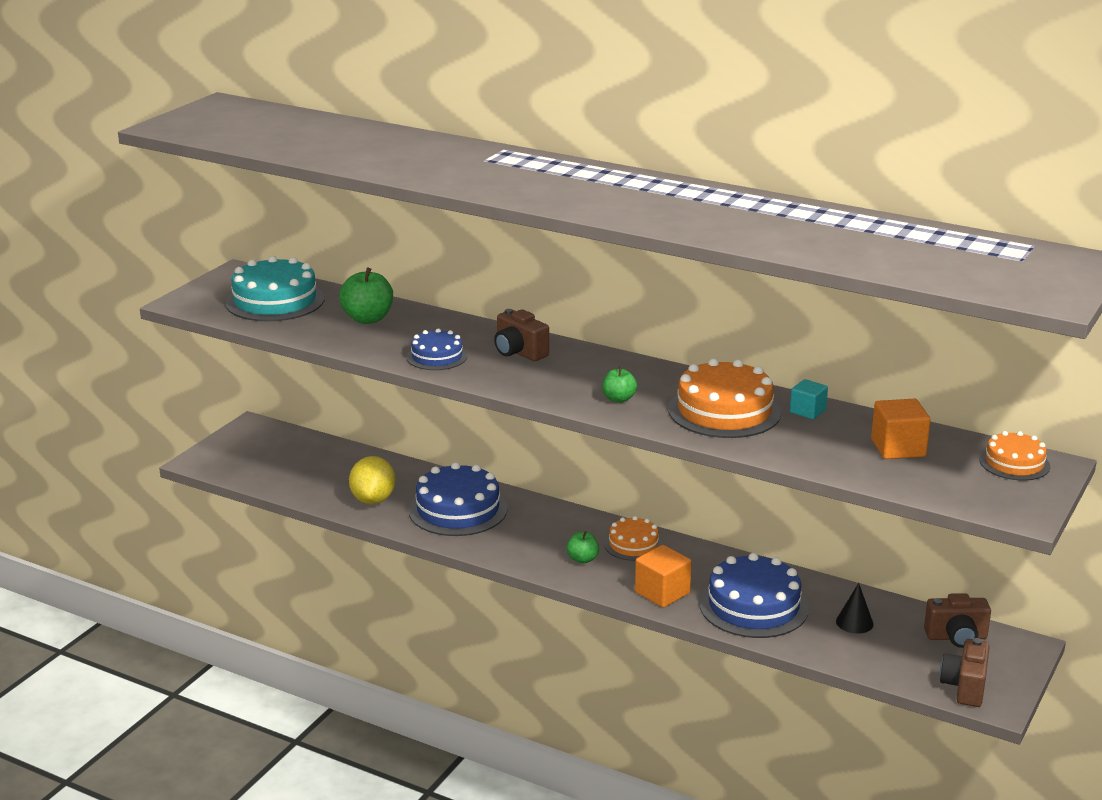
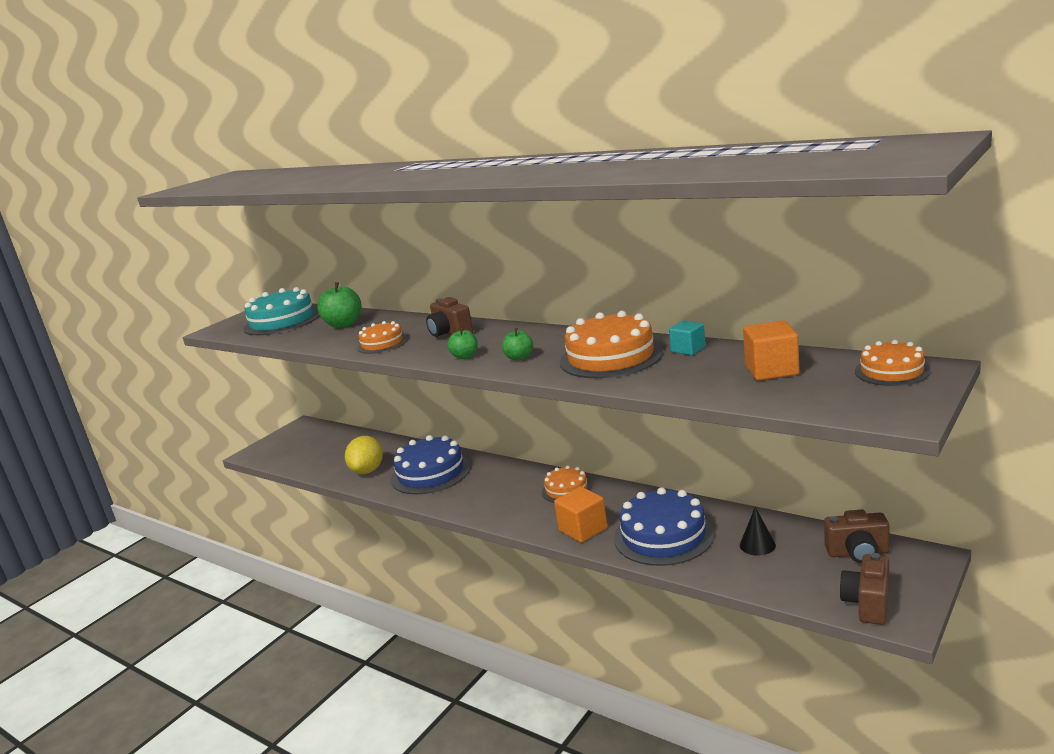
camera: 10 degrees right, 5 degrees down
(437, 356) = (382, 343): blue cake -> orange cake
(582, 559) = (521, 505): green apple -> green apple (465, 356)

